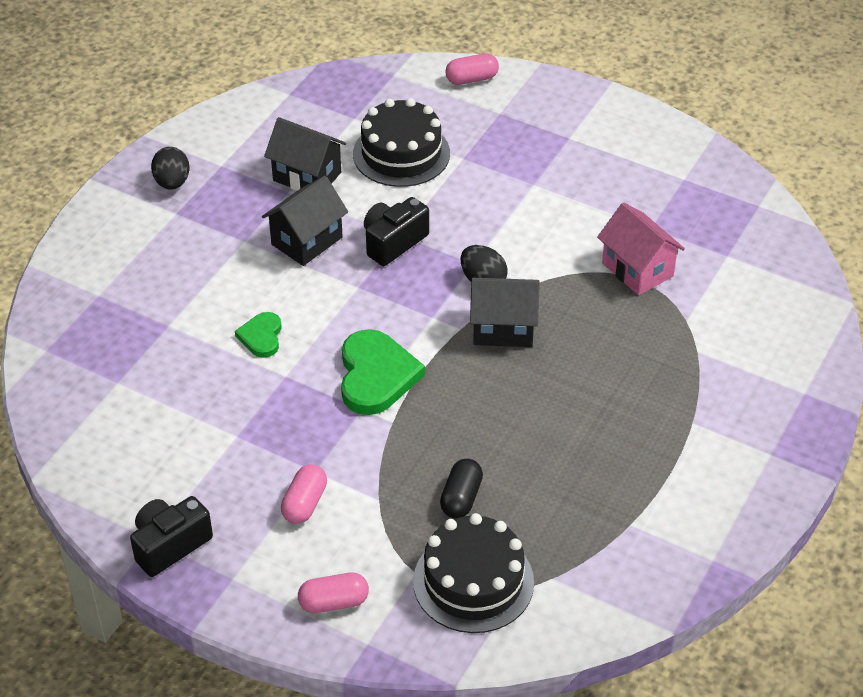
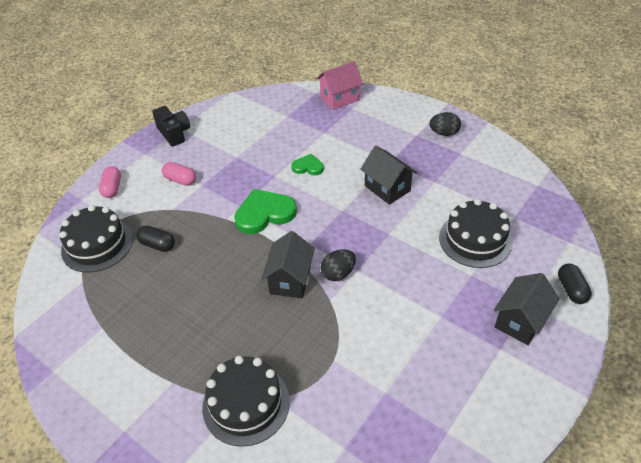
camera: 100 degrees right, 0 degrees up
(307, 176) = (450, 191): black house -> black house (520, 321)
(376, 376) = (264, 213): green heart -> green heart turned 150 degrees clockwise
(393, 242) = (382, 229): black camera -> none
(471, 79) = (571, 290): pink capsule -> black capsule
(637, 269) = (336, 373): pink house -> pink house (339, 98)
(700, 345) = (246, 404): none -> black cake

